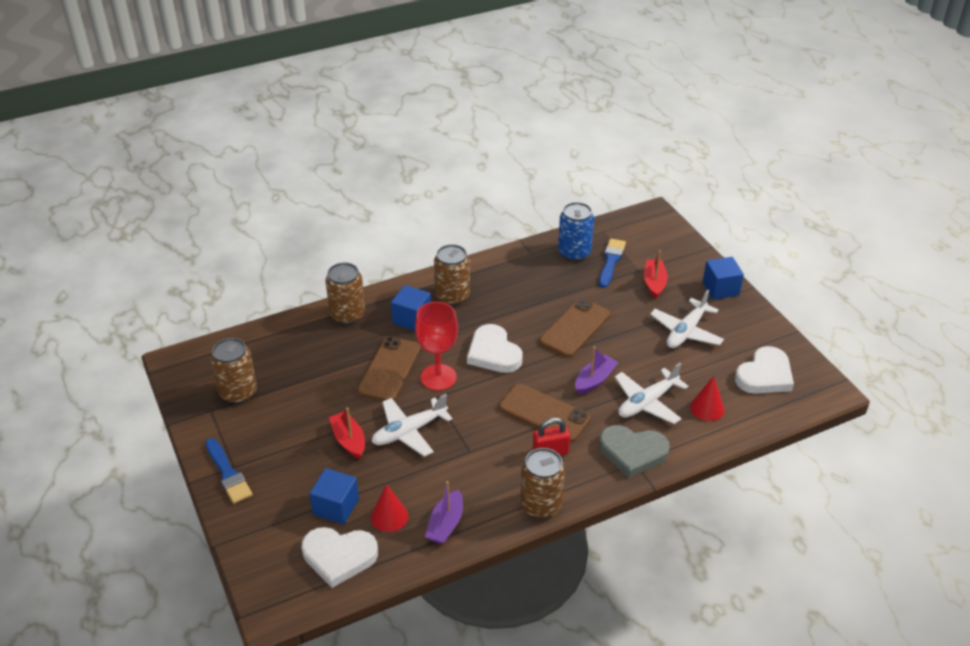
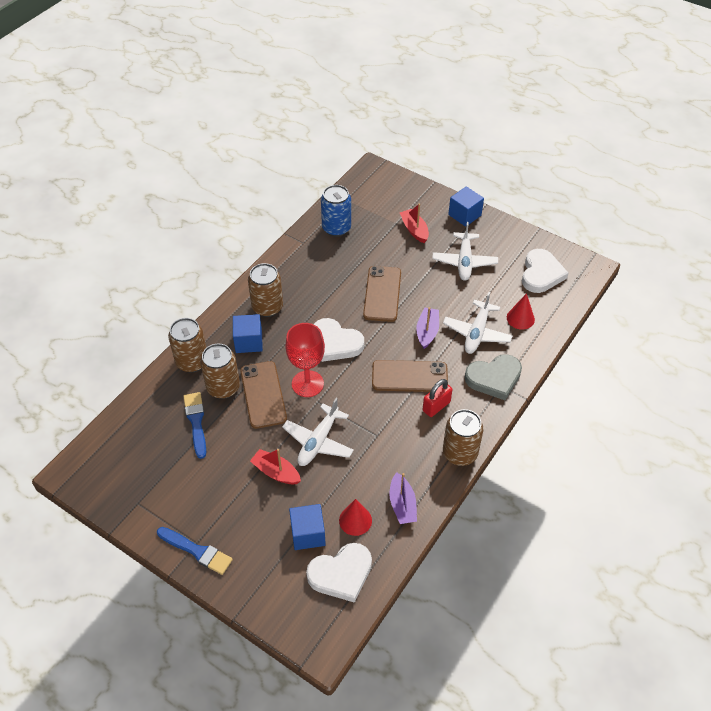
camera: 30 degrees left, 10 degrees up
(238, 392) = (150, 475): brown can -> brown can (223, 387)
(611, 261) = (370, 224): blue brush -> blue brush (196, 422)

